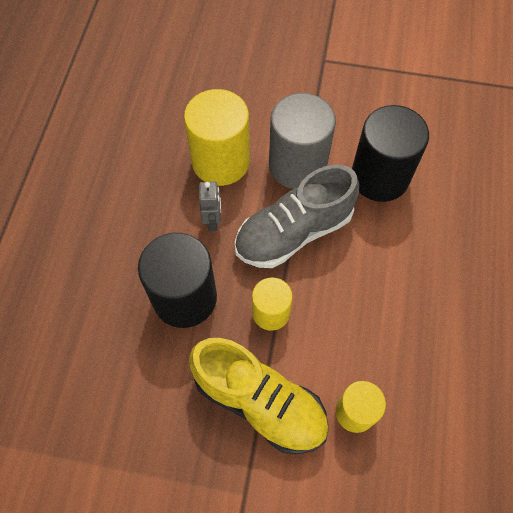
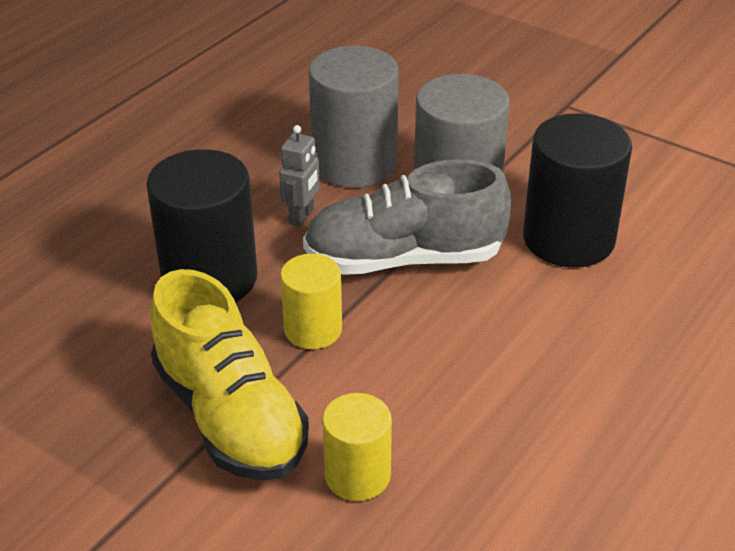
camera: 25 degrees right, 25 degrees down
(221, 161) = (354, 164): yellow cylinder -> grey cylinder

